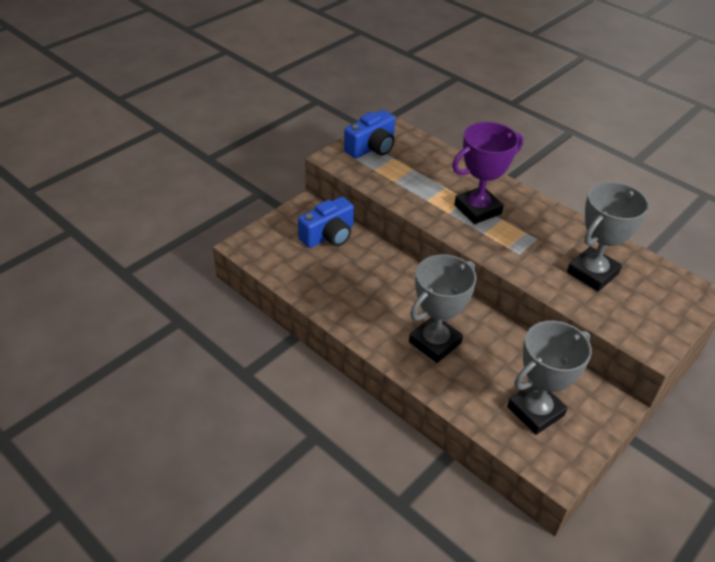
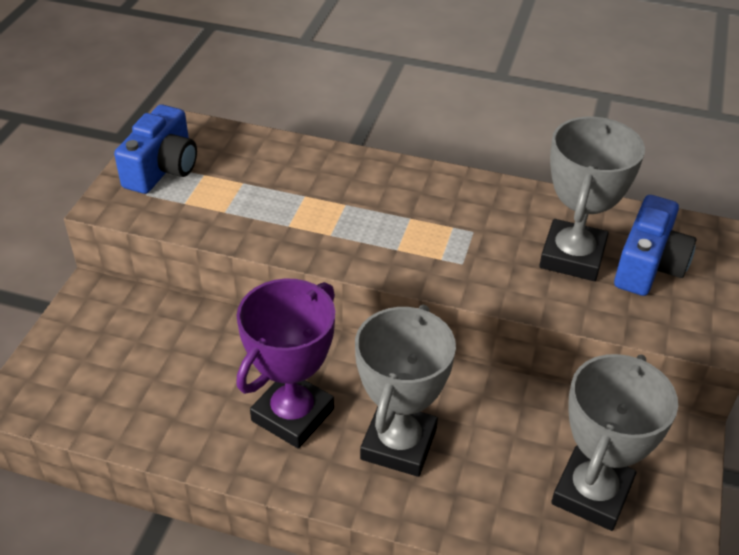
camera: 25 degrees left, 0 degrees up
(328, 236) = (151, 330): blue camera -> blue camera (648, 265)
(477, 209) = (368, 215): purple trophy -> purple trophy (292, 415)

